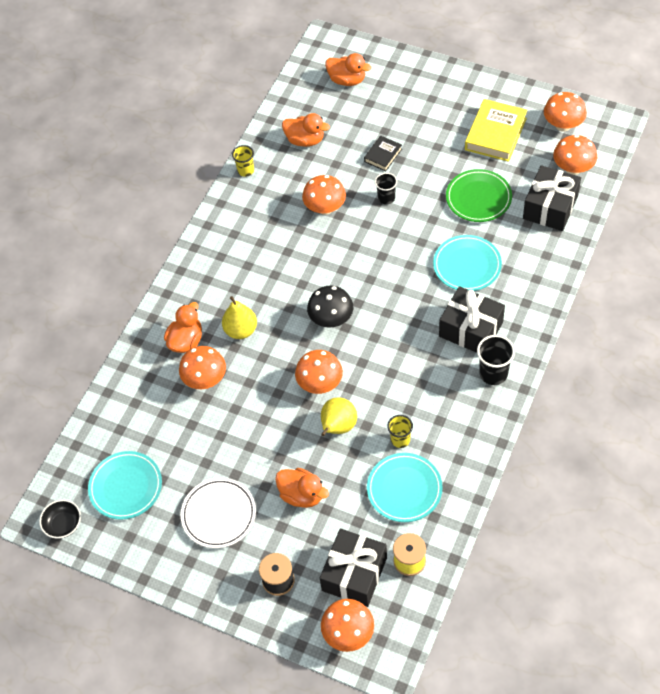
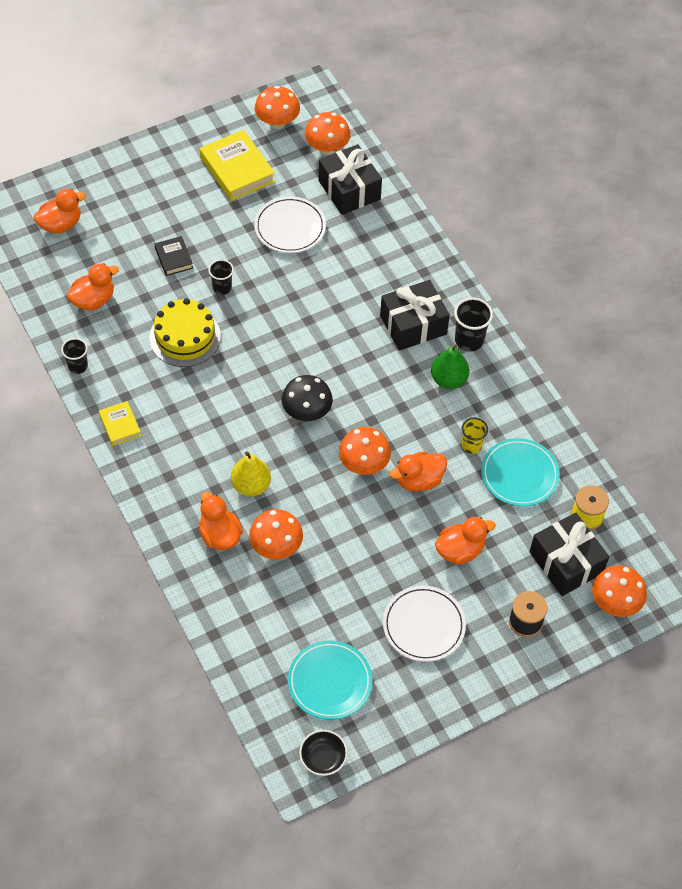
camera: 60 degrees left, 0 degrees up
(221, 225) = (120, 425): none -> yellow book
(246, 170) = (78, 366): yellow cup -> black cup
(325, 208) = (185, 337): orange mushroom -> yellow cake
(338, 427) = (419, 480): yellow pear -> orange duck
(444, 385) = (448, 380): none -> green pear
(467, 265) = (349, 283): turquoise plate -> none
(478, 198) = (290, 227): green plate -> white plate

